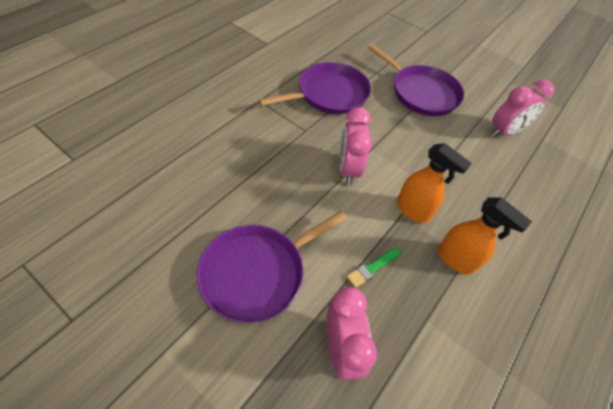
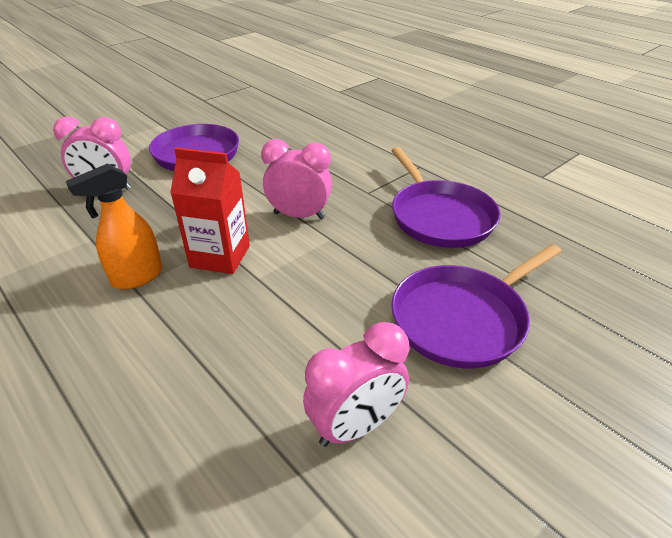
camera: 105 degrees right, 15 degrees down
(372, 268) = (165, 214): green brush -> none
(413, 210) = (220, 256): orange spray bottle -> red carton
(504, 132) = (355, 426): pink clock -> pink clock turned 105 degrees counterclockwise

